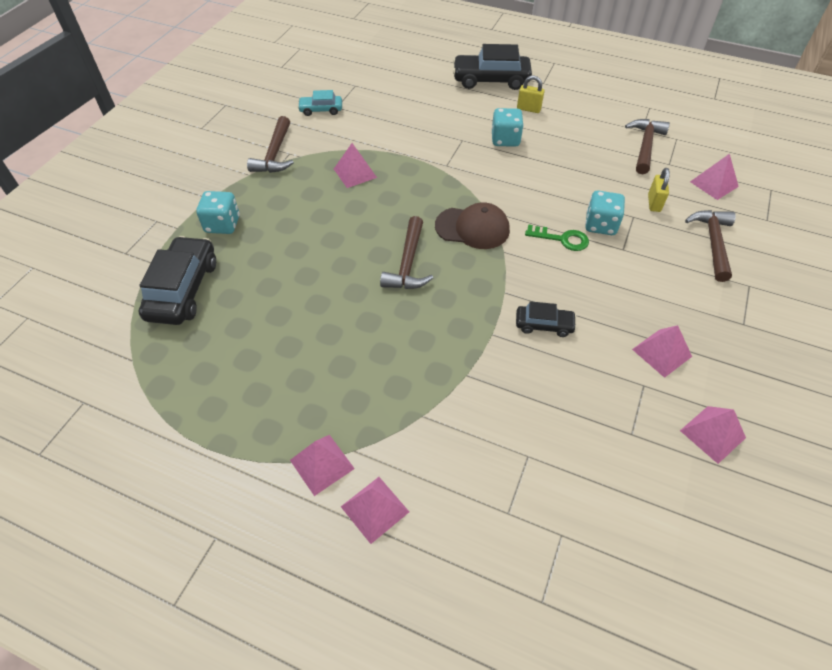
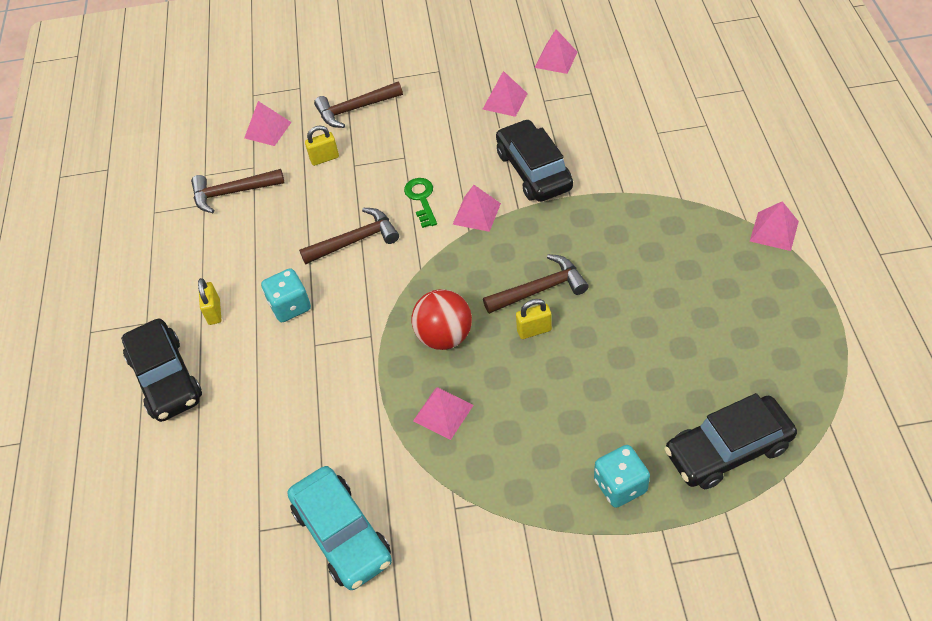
camera: 115 degrees left, 0 degrees up
(275, 154) = (468, 523): brown hammer -> brown hammer (355, 240)
(321, 110) = (342, 534): turquoise car -> turquoise car, size x1.86
(375, 242) = (534, 330): none -> yellow padlock
(375, 509) = (772, 186): pink pyramid -> pink pyramid (476, 213)
(413, 197) = (444, 336): none -> red ball
(472, 228) = (455, 266): brown cap -> none
(544, 325) = (533, 170): black car -> black car, size x1.86
(600, 225) = (382, 181): turquoise dice -> none

